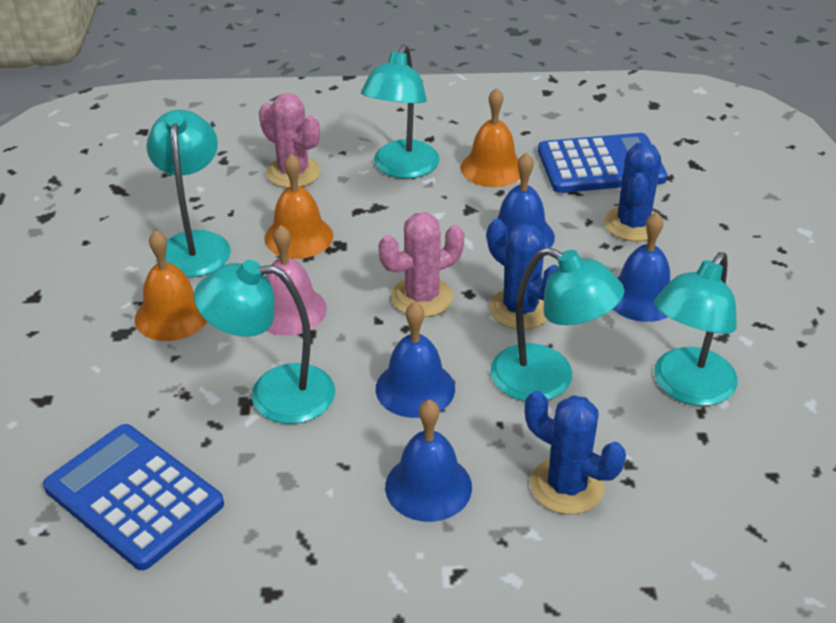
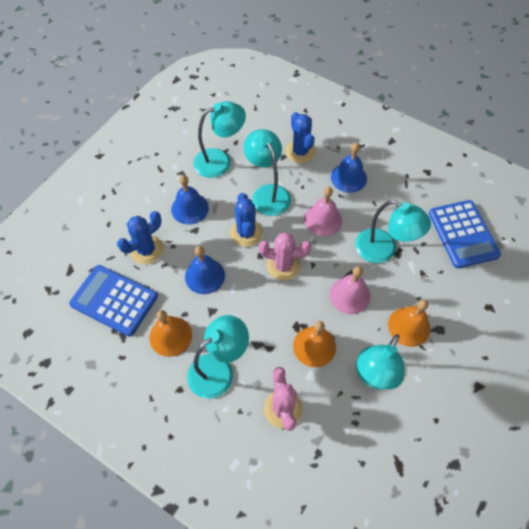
camera: 145 degrees left, 20 degrees up
(415, 388) = (323, 220): blue bell -> pink bell

